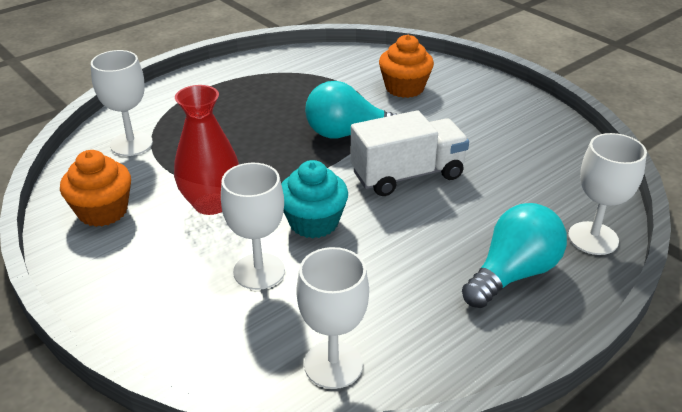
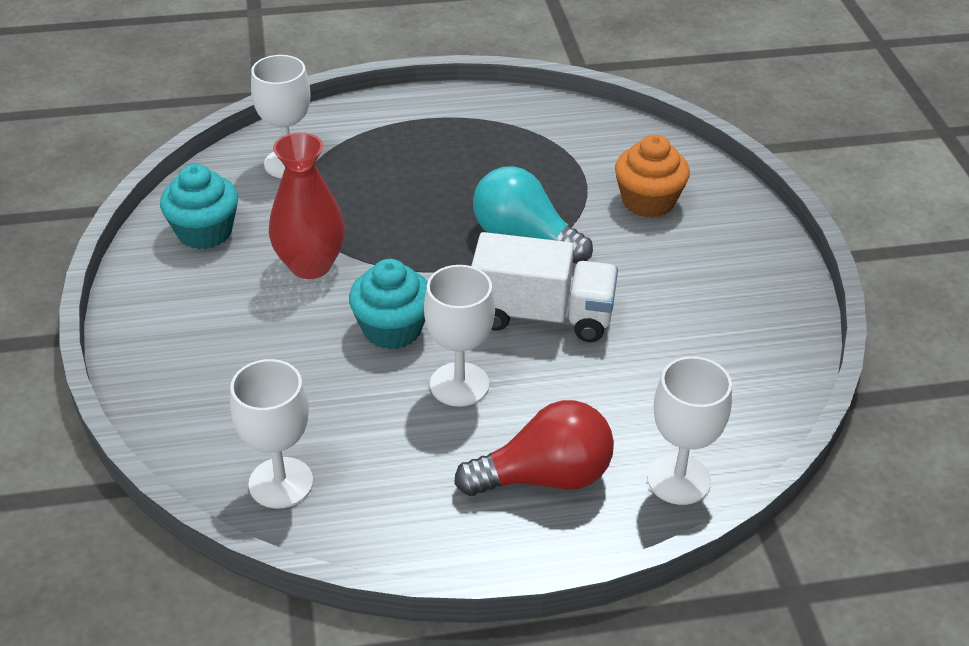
camera: 30 degrees right, 5 degrees up
(103, 211) = (204, 232): orange cupcake -> turquoise cupcake
(259, 271) = (294, 359): white goblet -> white goblet (459, 384)
(513, 274) = (544, 477): turquoise light bulb -> red light bulb

